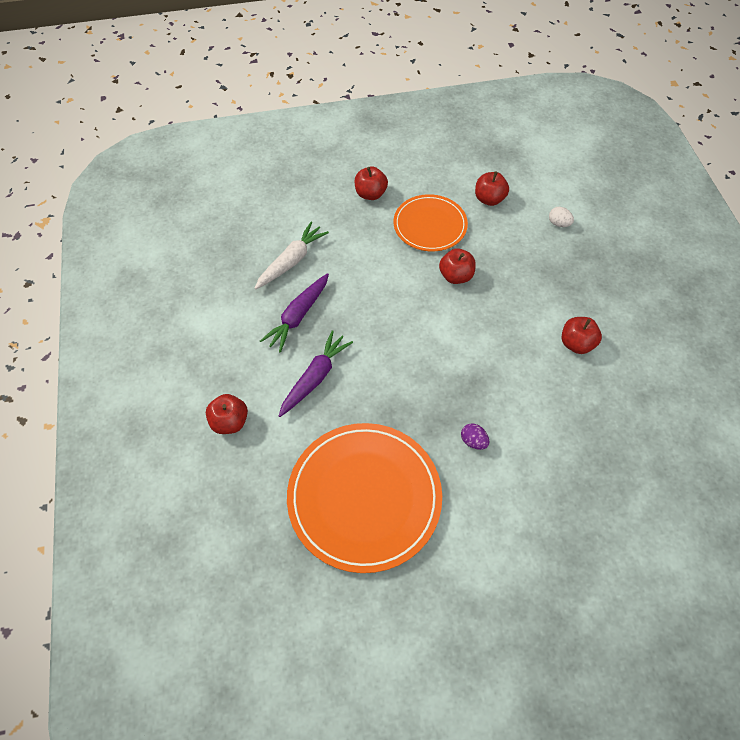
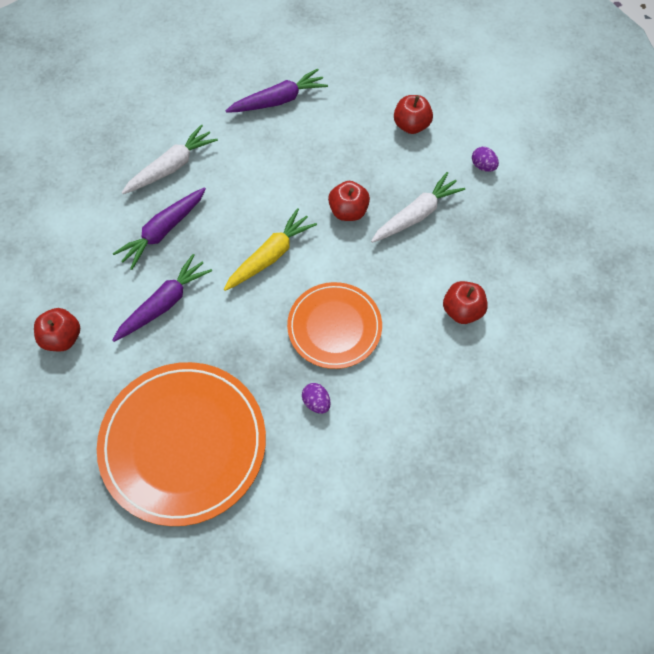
camera: 10 degrees right, 5 degrees up
(370, 194) = (278, 100): red apple -> purple carrot
(398, 323) = (270, 256): none -> yellow carrot
(430, 225) = (335, 147): orange plate -> orange plate (334, 327)
(514, 271) = (416, 215): none -> white carrot
(558, 223) = (483, 166): white egg -> purple egg

